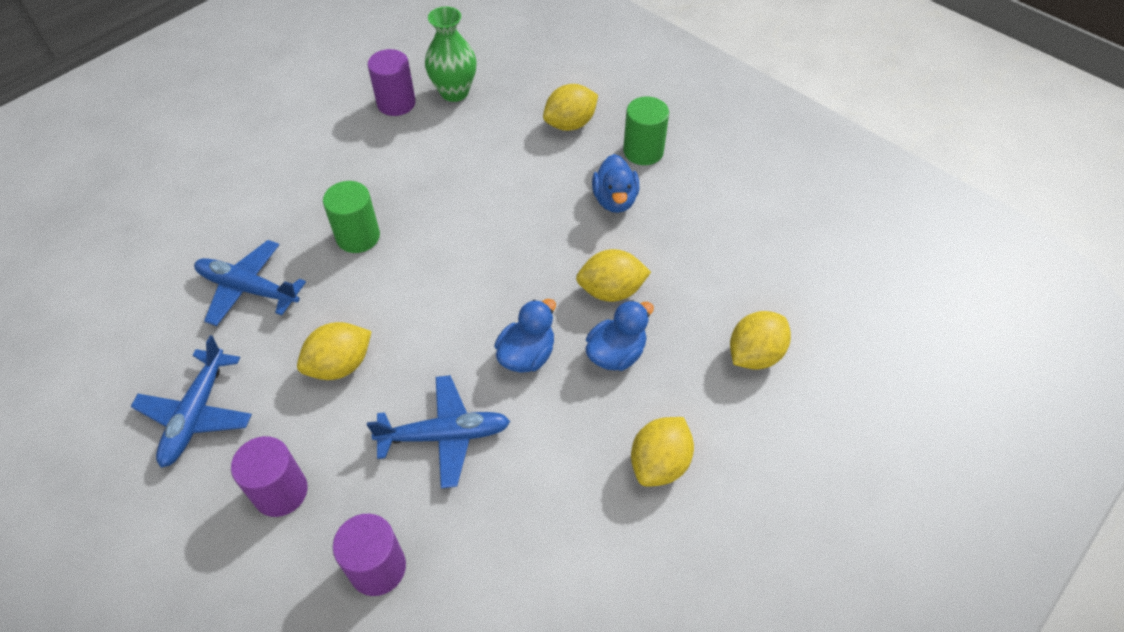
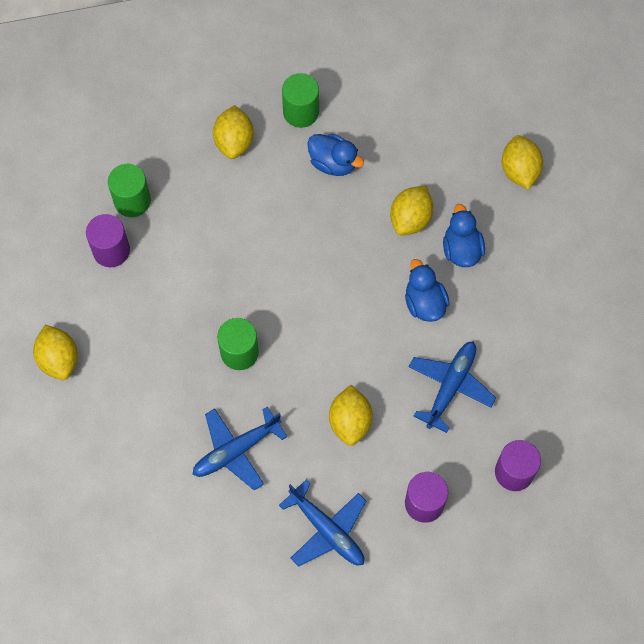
camera: 55 degrees left, 15 degrees up
(454, 92) = (132, 201): green vase -> green cylinder
(659, 463) = (554, 277): yellow lemon -> yellow lemon (59, 359)

